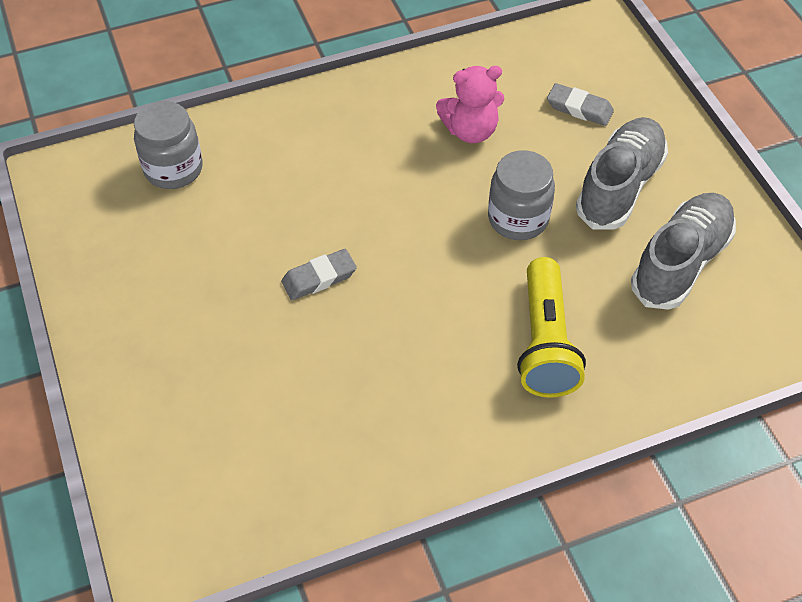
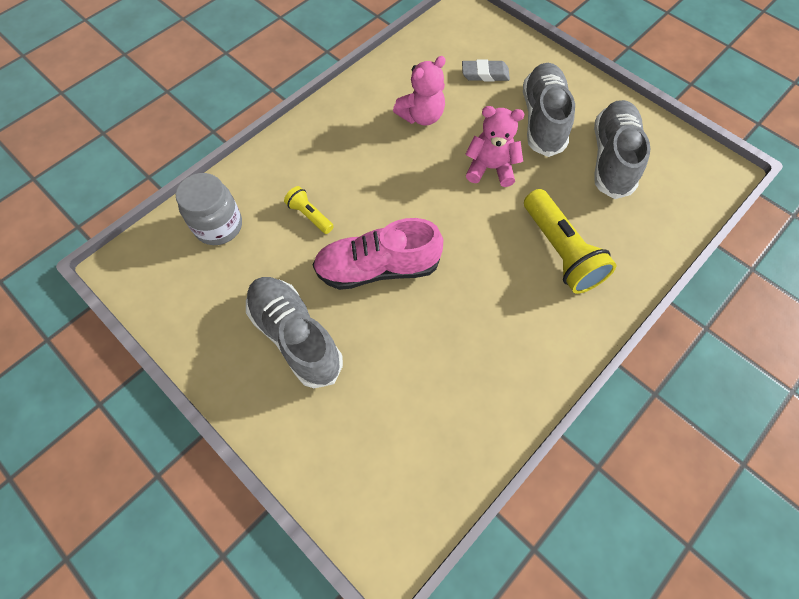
camera: 25 degrees left, 10 degrees up
(189, 313) = (295, 336): none -> grey shoe
(277, 194) = (310, 215): none -> yellow flashlight
(319, 278) = (377, 268): grey eraser -> pink shoe
(518, 219) = (490, 168): grey jar -> pink teddy bear

